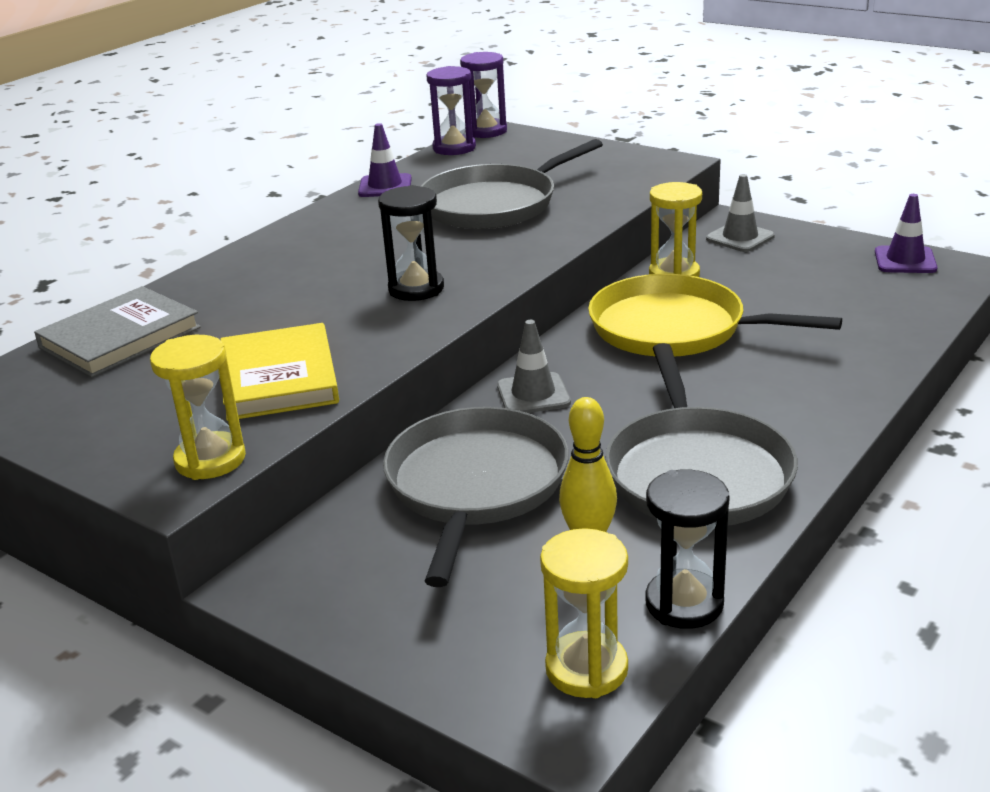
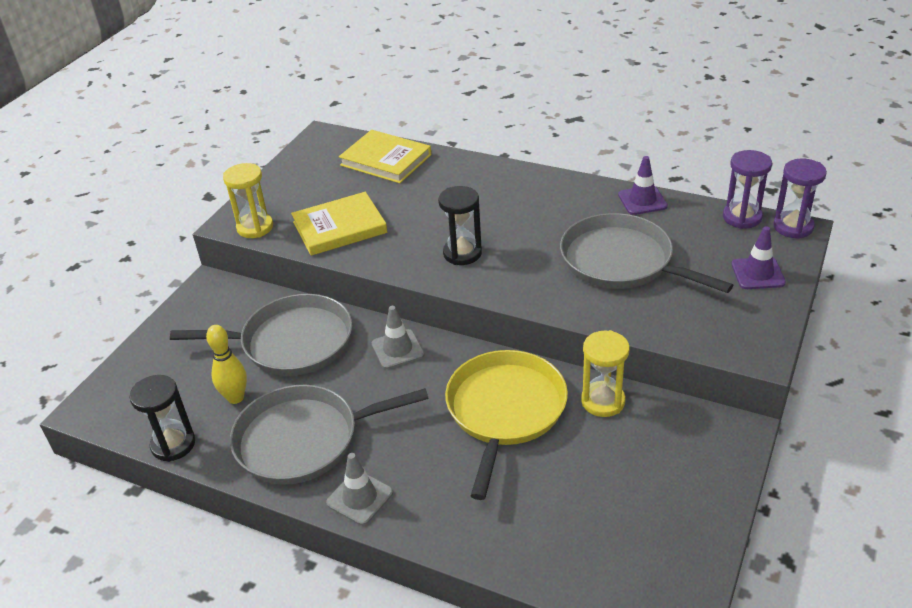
camera: 80 degrees right, 10 degrees up
(120, 337) = (386, 160): grey book -> yellow book
(586, 669) = (127, 411): yellow hourglass -> none
(740, 238) = (697, 439): grey traffic cone -> grey traffic cone (360, 498)
(905, 260) = (681, 568): purple traffic cone -> purple traffic cone (757, 273)

